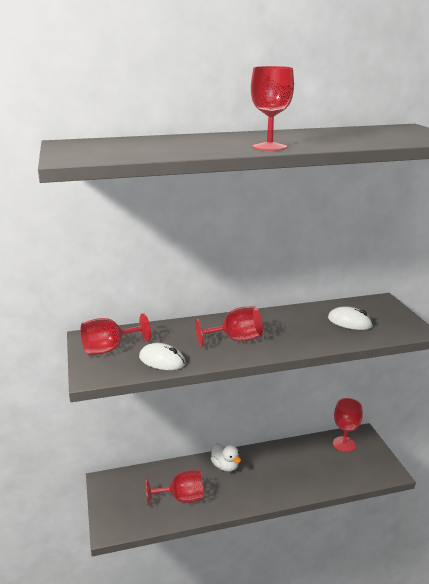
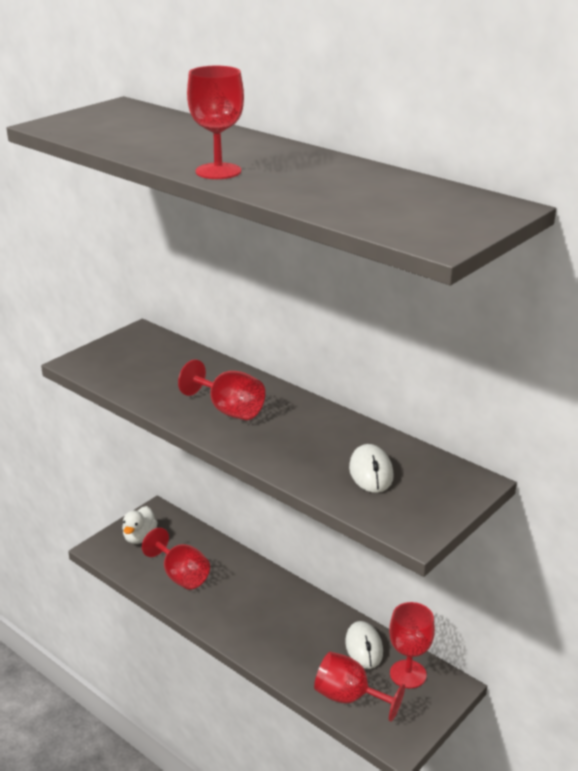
camera: 55 degrees right, 5 degrees up
(109, 349) = (131, 351): red goblet -> red goblet (349, 697)
(162, 360) = (139, 385): white mouse -> white mouse (364, 647)
(225, 466) = (259, 585): white duck -> white duck (140, 537)

